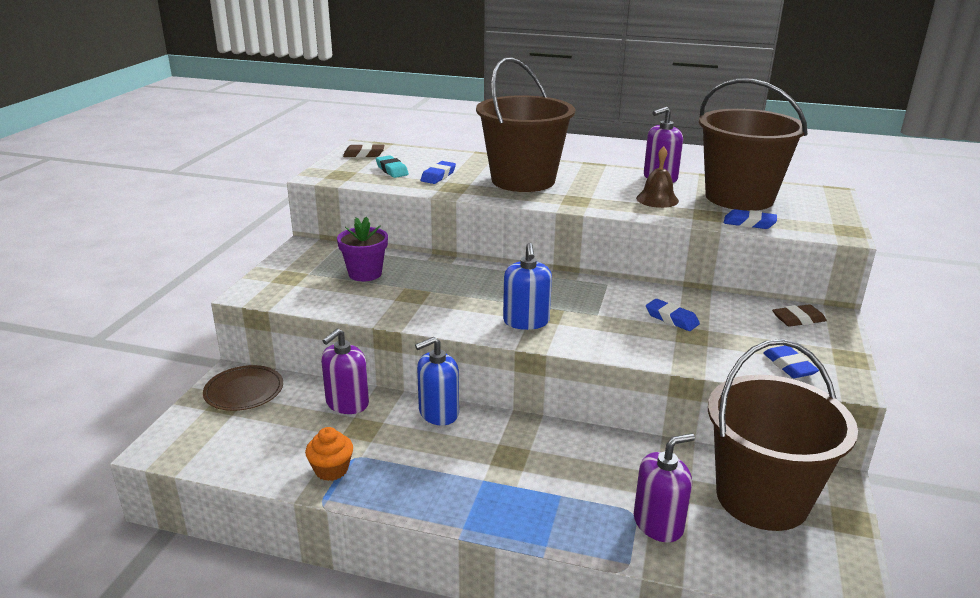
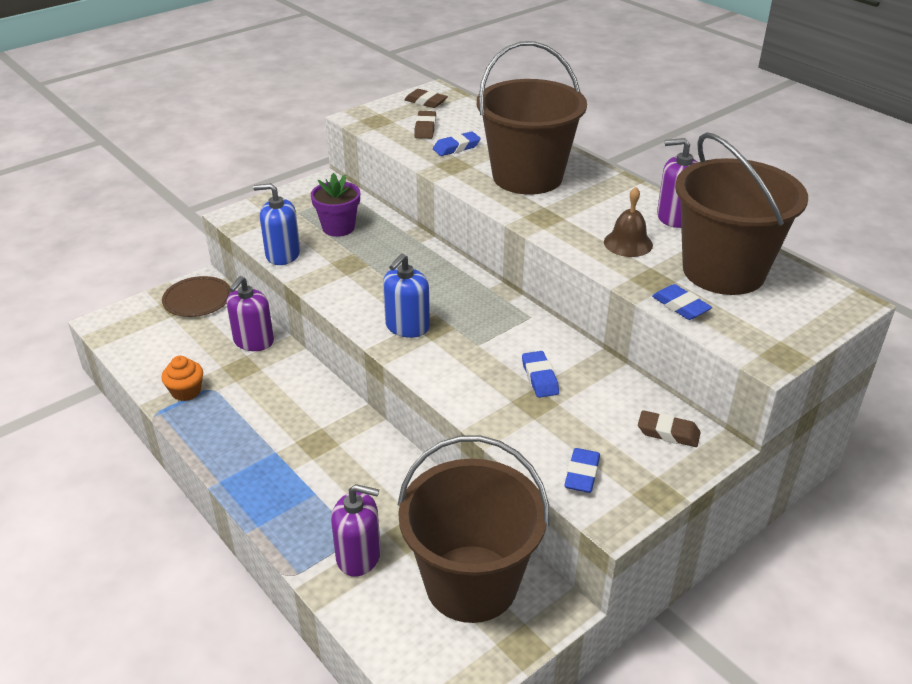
camera: 35 degrees right, 10 degrees up
(347, 403) = (253, 341): purple soap dispenser -> purple soap dispenser turned 45 degrees counterclockwise
(392, 170) = (425, 128): turquoise eraser -> brown eraser
(438, 413) = (308, 380): blue soap dispenser -> blue soap dispenser (283, 254)

